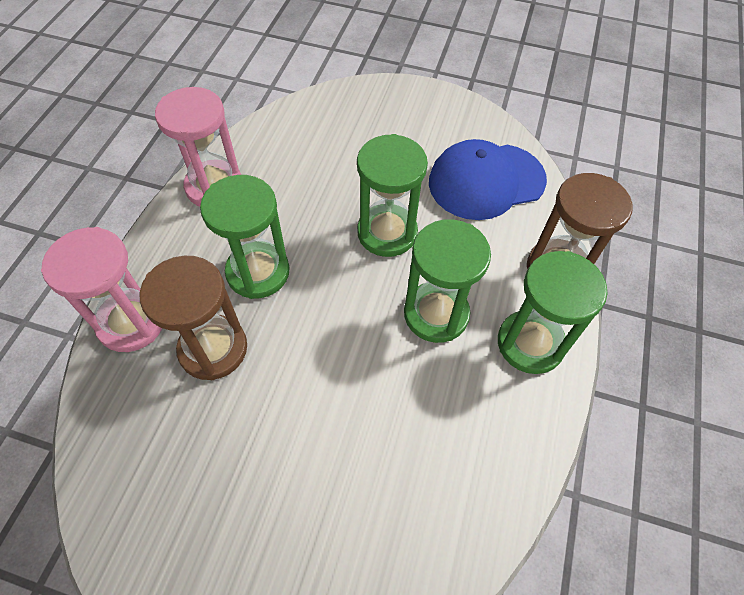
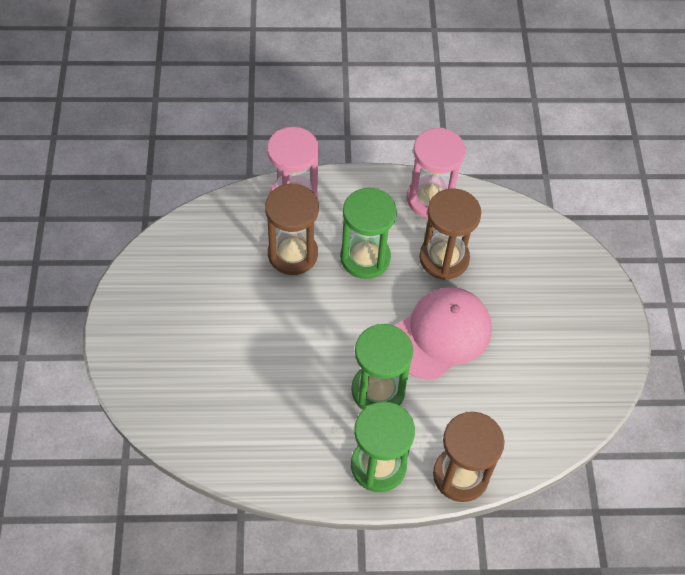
camera: 70 degrees right, 0 degrees up
(295, 199) = (444, 258): none -> brown hourglass
(387, 233) = (440, 334): green hourglass -> pink cap
(486, 181) = (533, 398): blue cap -> none

